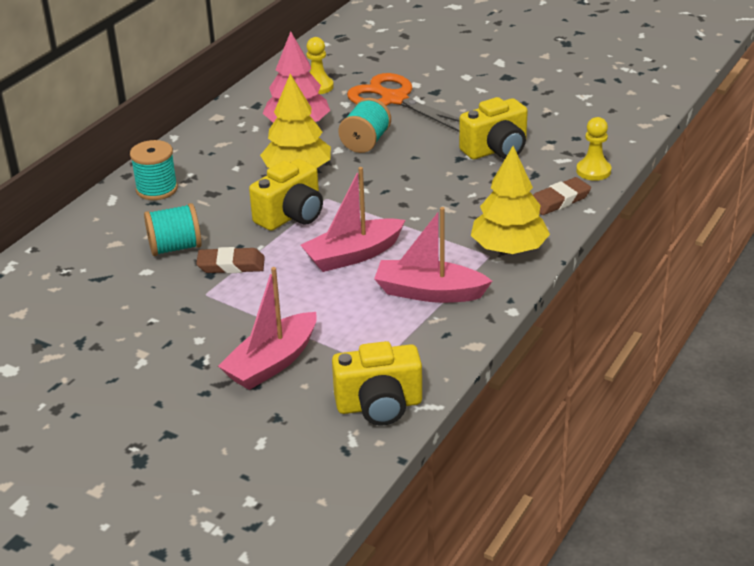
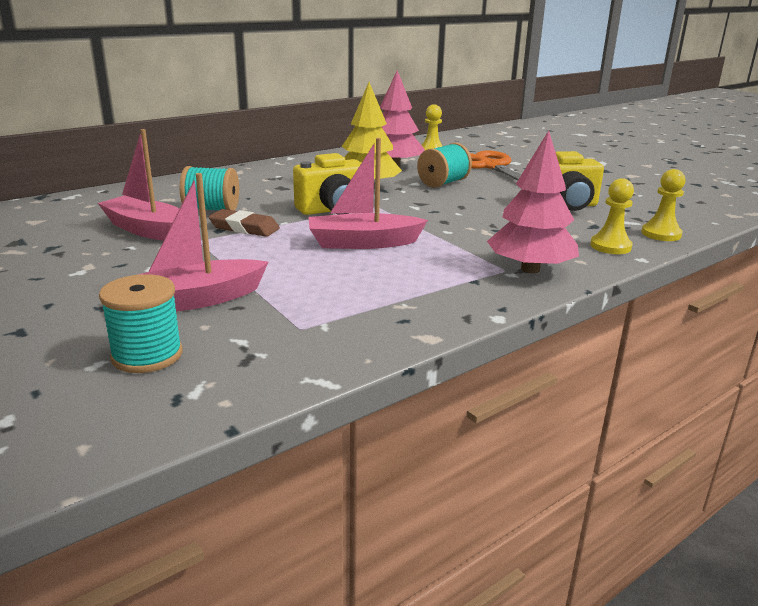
camera: 20 degrees right, 10 degrees down
(157, 189) = (241, 178): turquoise spool -> turquoise spool (147, 355)
(379, 405) = (264, 365): yellow camera -> none
(429, 292) = (415, 283): pink boat -> pink boat (148, 230)
(509, 249) = (530, 269): yellow tree -> pink tree
(559, 200) = (610, 246): brown eraser -> yellow pawn

